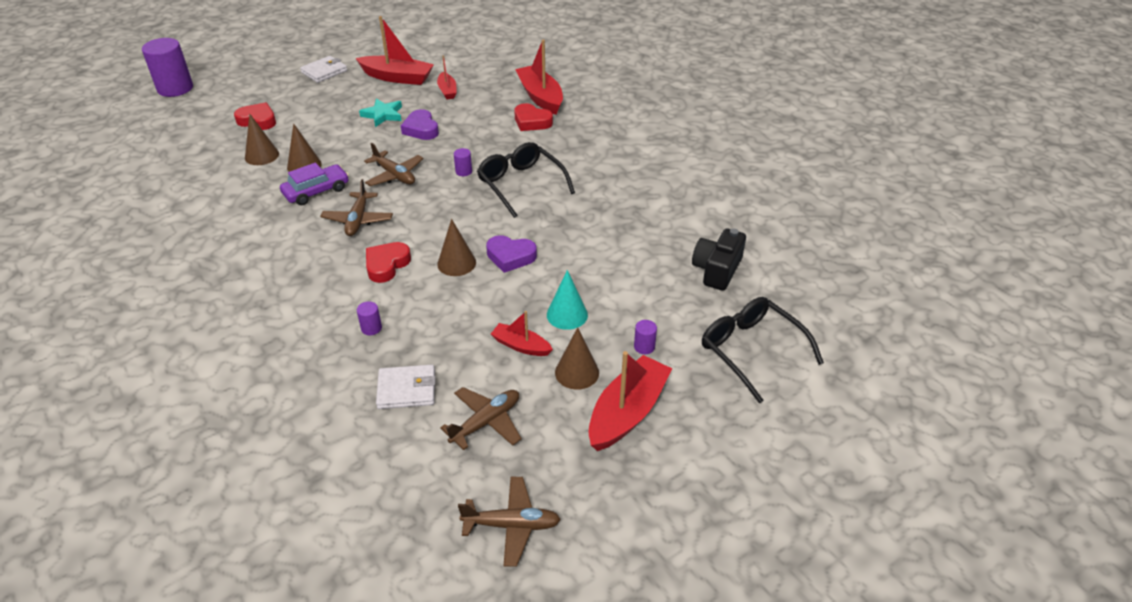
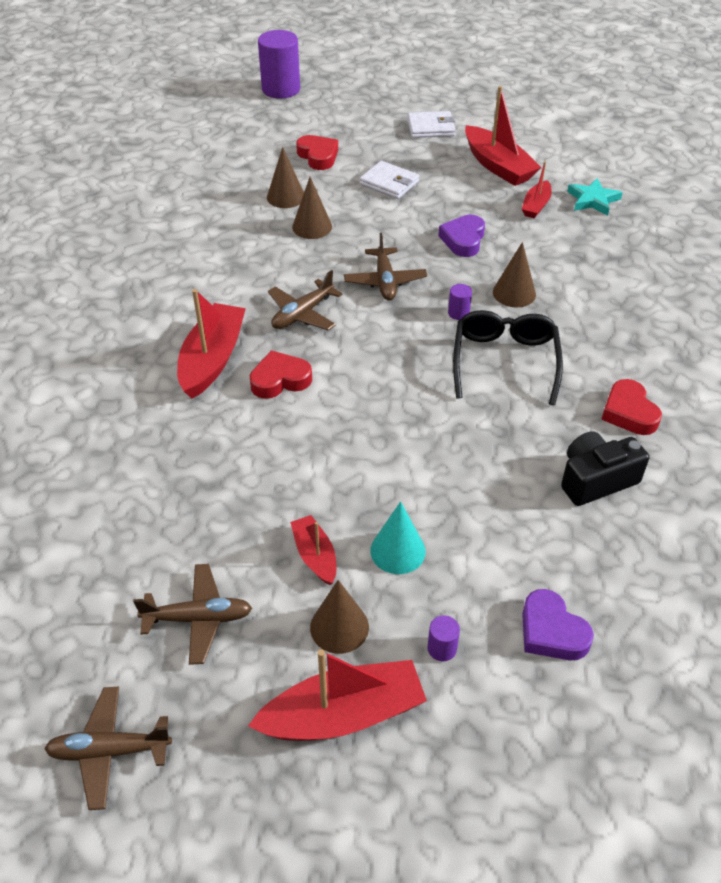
camera: 40 degrees right, 5 degrees up
(316, 191) = (296, 261): purple car -> none
(371, 328) = (201, 441): purple cylinder -> none
(383, 115) = (441, 204): turquoise star -> turquoise star (593, 200)
(406, 389) = (166, 529): white wallet -> white wallet (389, 183)
(456, 263) = (346, 417): brown cone -> brown cone (514, 293)
(510, 257) = (407, 443): purple heart -> purple heart (551, 631)
(512, 525) = (109, 751): brown plane -> brown plane turned 135 degrees clockwise
(532, 122) = (594, 289): red heart -> red heart (629, 412)
(540, 97) = (636, 261): red boat -> red boat (212, 359)
(717, 270) = (631, 609): black camera -> black camera (596, 480)
(751, 351) = (565, 746): black glasses -> none

